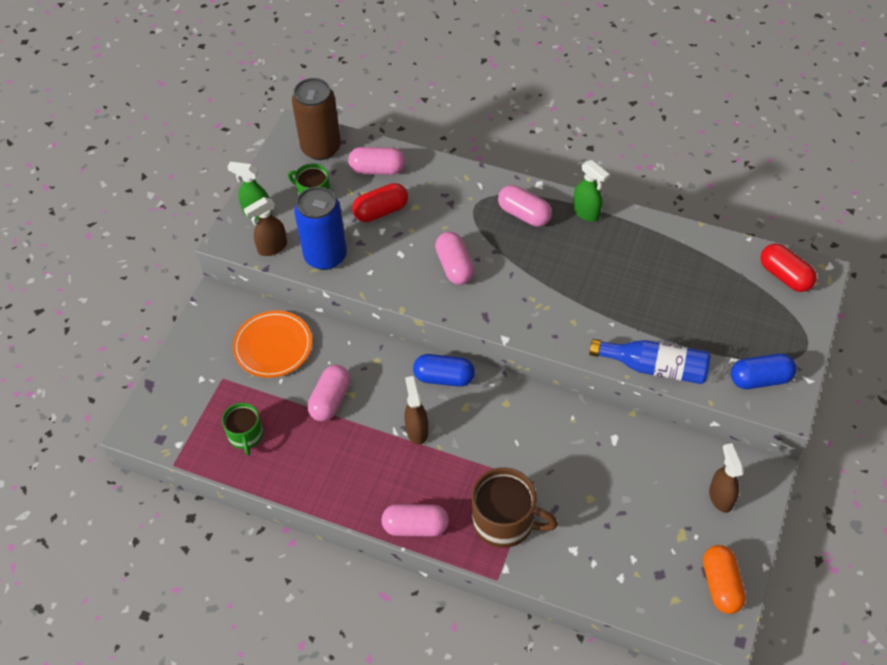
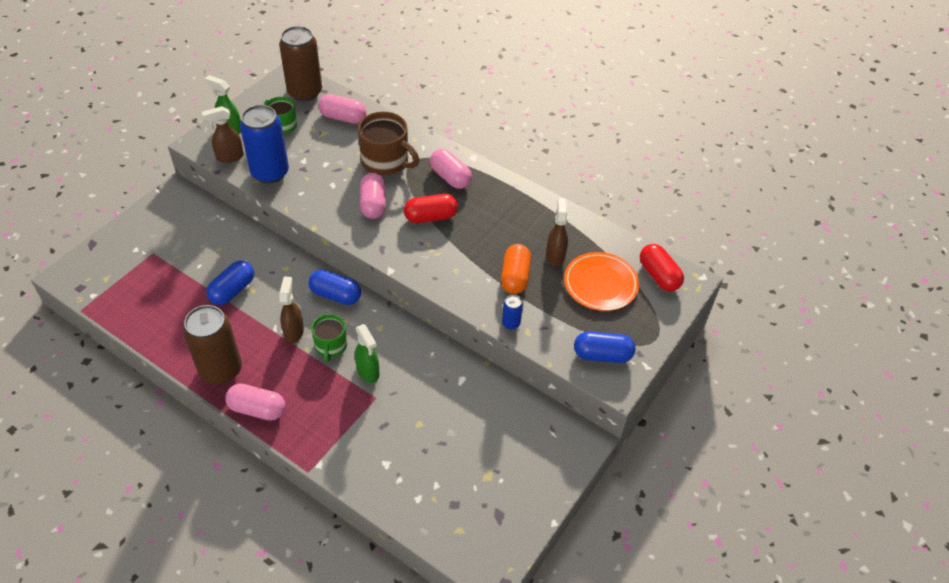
camera: 10 degrees right, 5 degrees down
(246, 435) = (150, 301): green mug -> green mug (331, 346)
(273, 346) = (205, 238): orange plate -> orange plate (600, 284)
(330, 400) = (232, 290): pink capsule -> blue capsule
(357, 493) = (221, 370): none -> brown can
(381, 211) = (331, 149): red capsule -> red capsule (431, 217)
(505, 521) = (336, 424): brown mug -> brown mug (386, 161)
(586, 213) = (504, 187): green spray bottle -> green spray bottle (368, 372)
(654, 367) = (511, 323): blue bottle -> blue can
(720, 497) = (537, 452): brown spray bottle -> brown spray bottle (555, 255)
(721, 585) = (506, 528): orange capsule -> orange capsule (515, 277)

